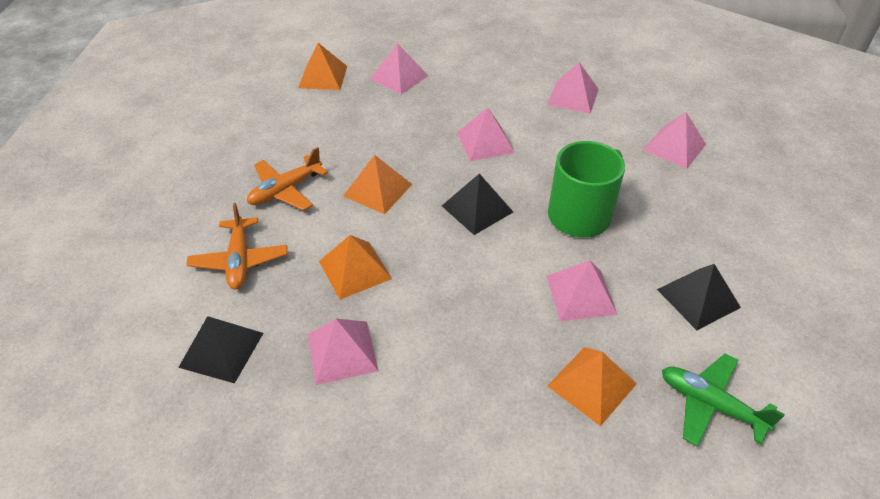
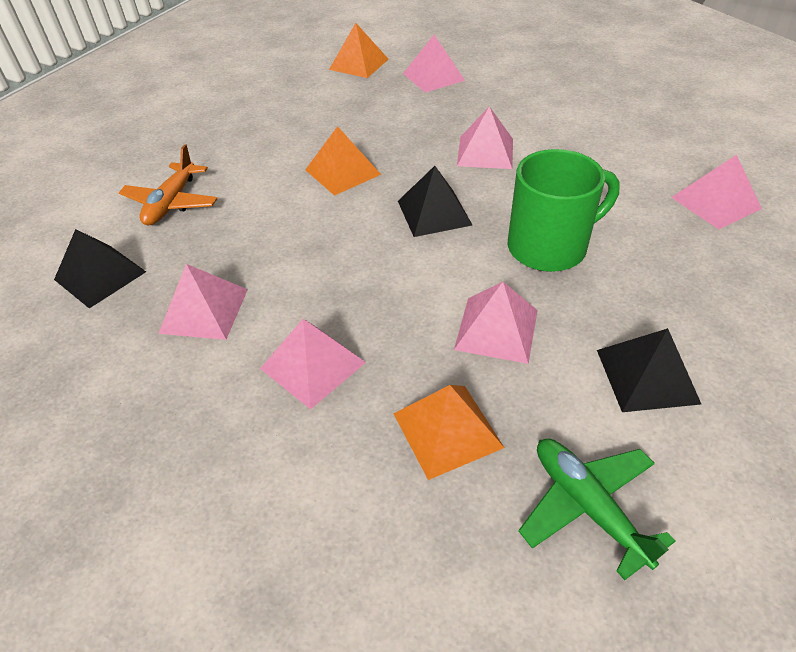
camera: 25 degrees right, 0 degrees up
(285, 190) = (255, 153): orange plane -> none
(355, 270) = (270, 238): orange pyramid -> none
(573, 96) = (616, 127): pink pyramid -> pink pyramid (313, 365)

